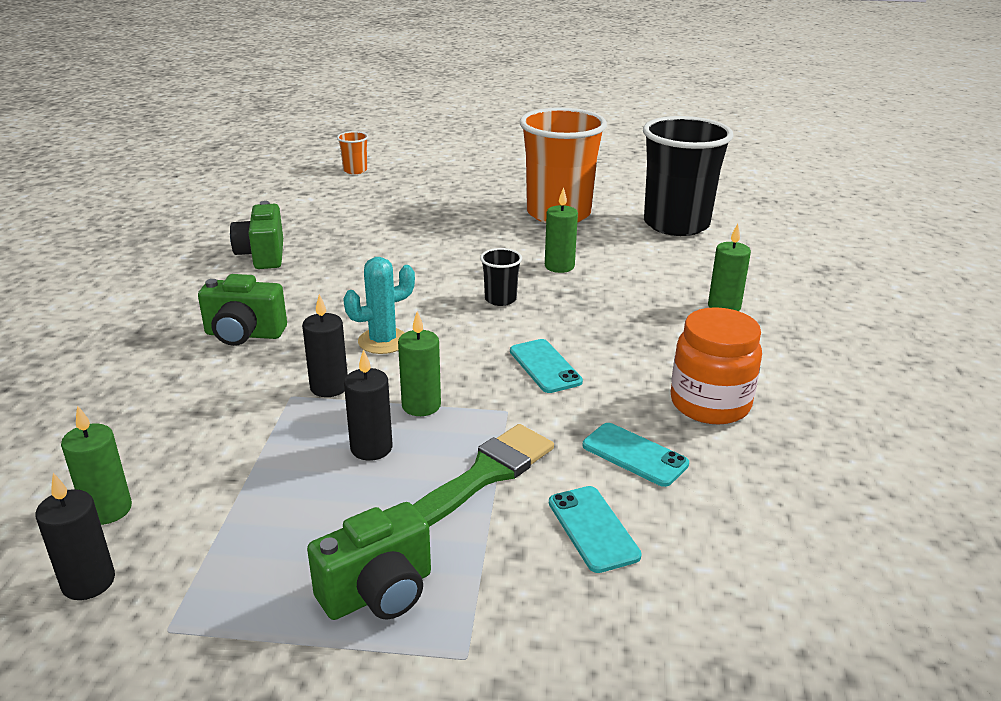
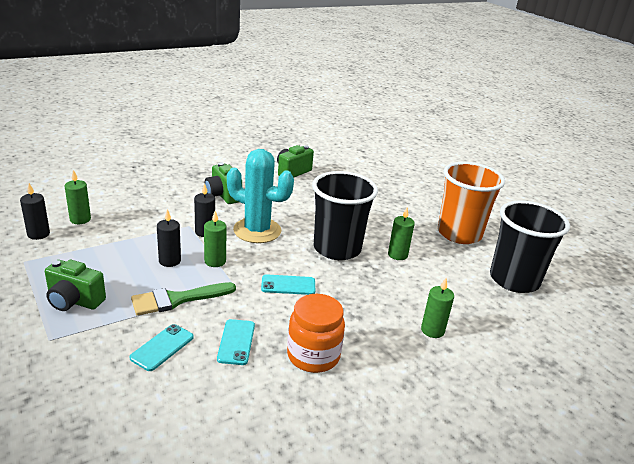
camera: 50 degrees right, 0 degrees up
(355, 170) = (409, 159): orange cup -> none
(383, 341) = (257, 230): turquoise cactus -> turquoise cactus, size x1.71
(485, 475) = (177, 299): green brush -> green brush turned 150 degrees clockwise
(500, 299) = (337, 248): black cup -> black cup, size x2.43
(545, 366) = (288, 285): turquoise phone -> turquoise phone turned 60 degrees clockwise

